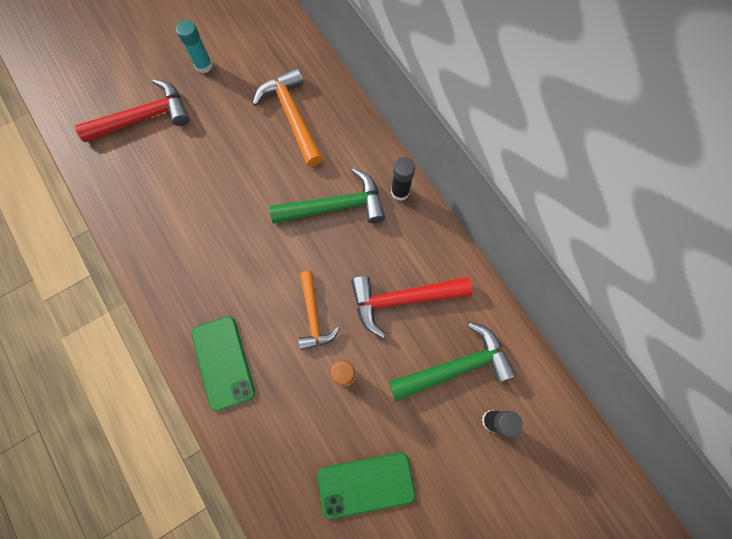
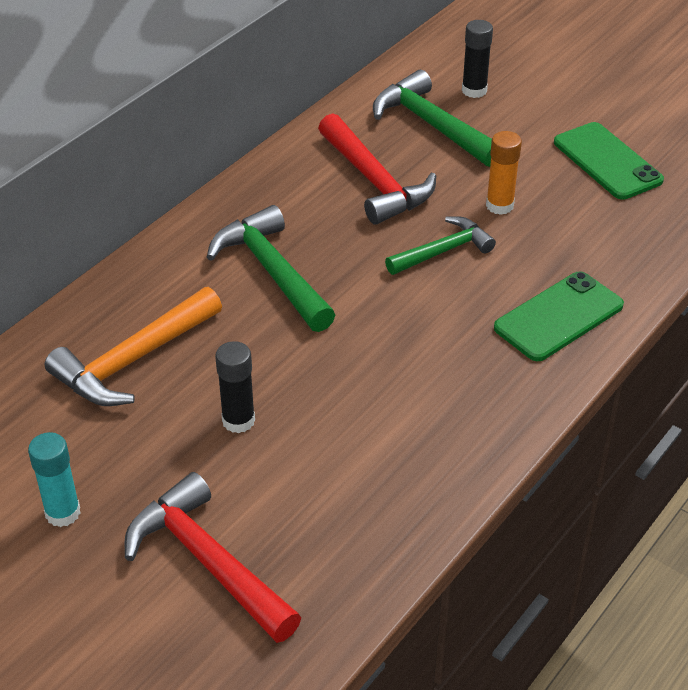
camera: 110 degrees left, 30 degrees down
(313, 316) = (443, 251): orange hammer -> green hammer
(400, 192) = (220, 216): black glue stick -> black glue stick (238, 421)

